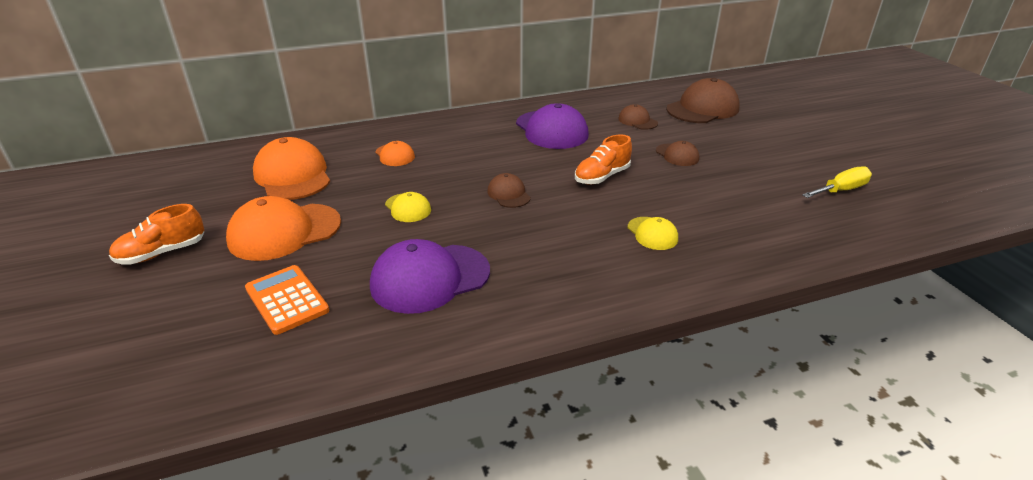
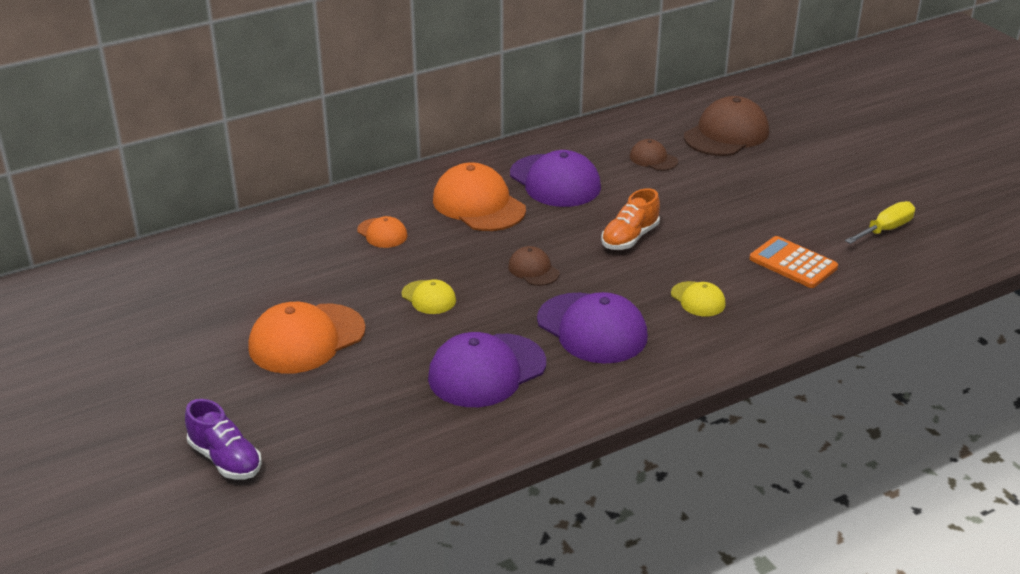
camera: 10 degrees left, 0 degrees up
(138, 337) = (225, 459): none -> purple shoe
(162, 253) = (186, 376): orange shoe -> none
(287, 300) = (352, 408): orange calculator -> orange calculator (793, 263)
(293, 176) = (275, 272): orange cap -> orange cap (478, 205)
(544, 249) = (592, 328): none -> purple cap
(677, 155) = (707, 202): brown cap -> none

